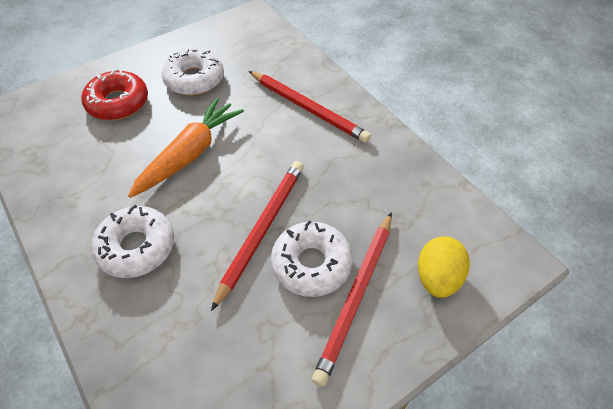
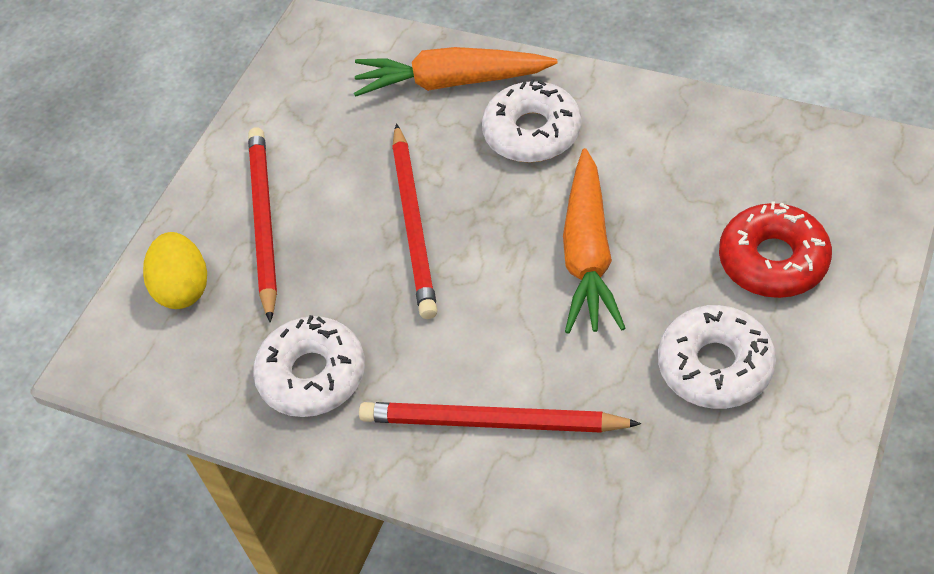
camera: 155 degrees right, 0 degrees up
(140, 331) = (451, 82): none -> orange carrot
(311, 264) = (331, 223): white donut -> white donut (312, 375)

